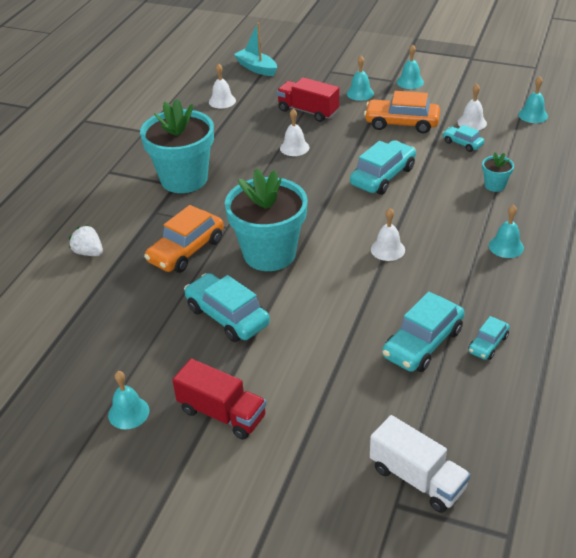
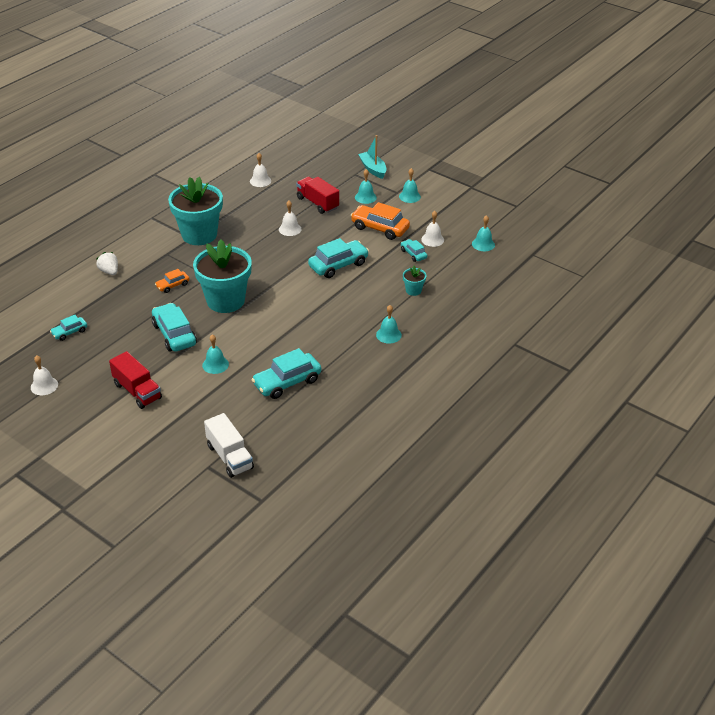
camera: 15 degrees right, 0 degrees up
(128, 413) = (83, 376): turquoise bell -> turquoise bell (215, 364)
(186, 250) = (172, 285): orange car -> orange car, size x0.54
(256, 68) = (301, 159): turquoise boat -> turquoise boat (373, 169)
(387, 249) = (306, 317): white bell -> white bell (44, 386)
(488, 344) = (329, 393): turquoise car -> turquoise car (69, 332)

